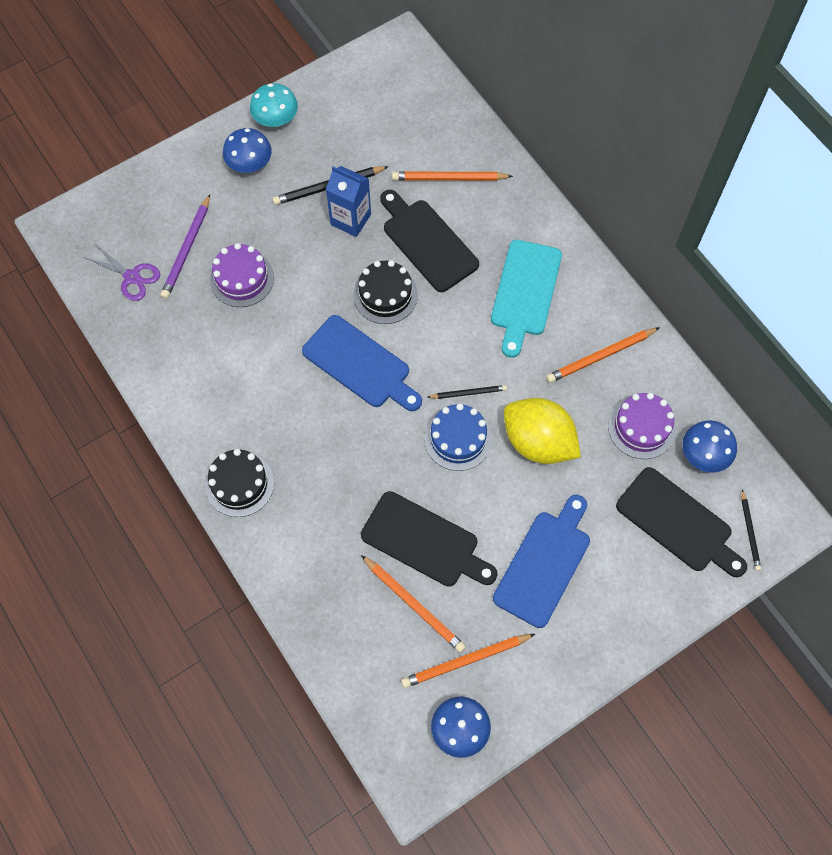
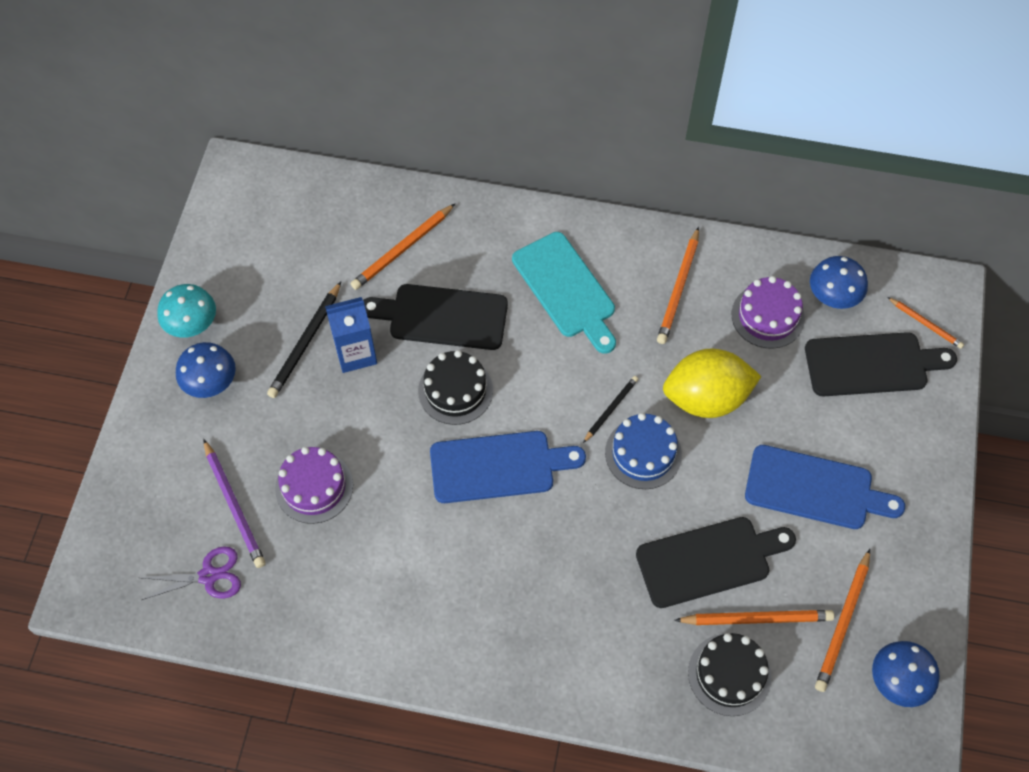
camera: 45 degrees left, 5 degrees down
(239, 484) = (508, 662): black cake -> black cake (729, 674)
(544, 564) = (815, 489): blue cutting board -> blue cutting board turned 120 degrees clockwise
(750, 532) = (925, 324): black pencil -> orange pencil

